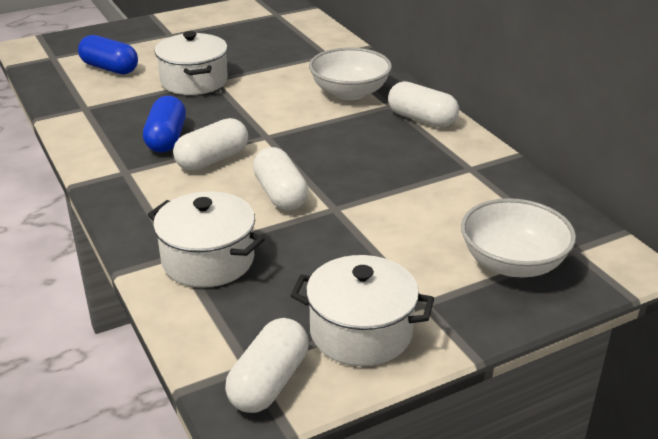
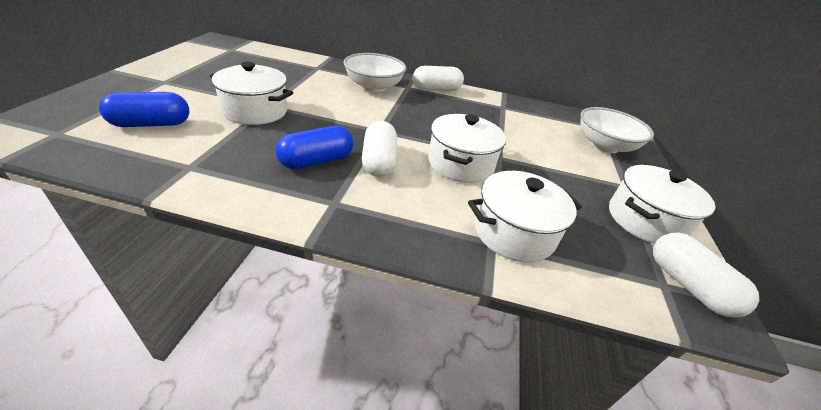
camera: 55 degrees left, 5 degrees up
(166, 139) = (316, 161): blue capsule -> blue capsule turned 75 degrees counterclockwise
(280, 194) = (460, 164): white capsule -> white pot

